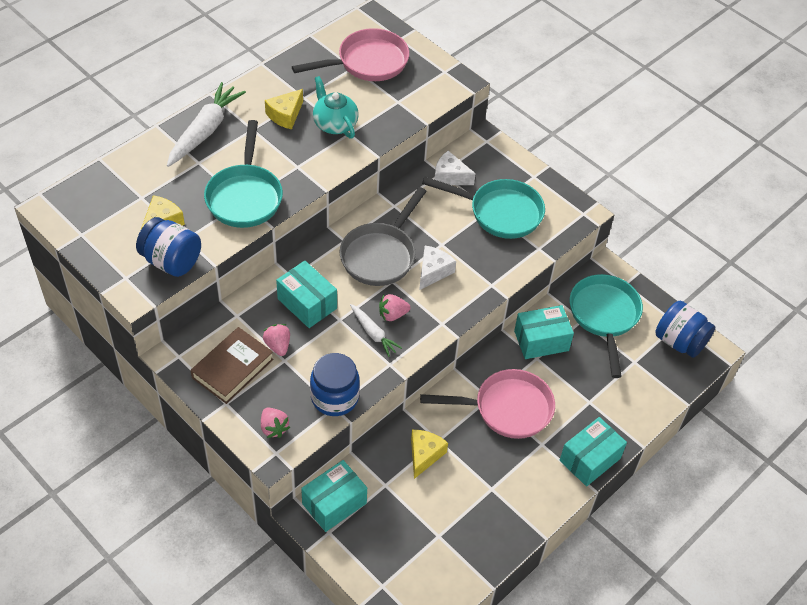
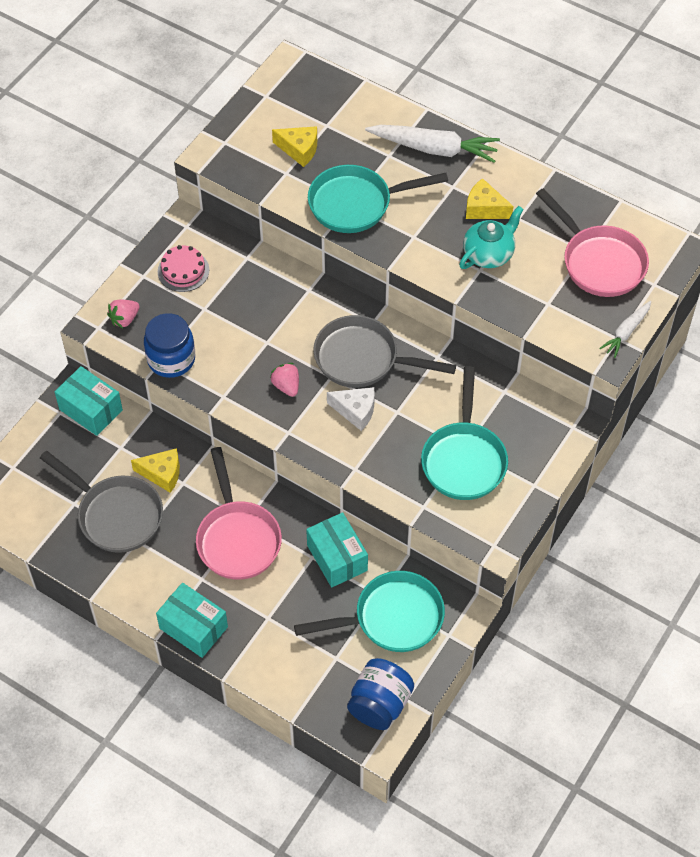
camera: 80 degrees right, 5 degrees up
(171, 261) = (254, 170): blue jar -> none
(232, 368) = (183, 271): brown book -> pink cake
(278, 345) = (220, 299): pink strawberry -> none
(307, 303) = (278, 310): turquoise box -> none
(373, 333) = (257, 374): white carrot -> white carrot (626, 332)
(450, 176) = (501, 401): white cheese -> none
(459, 502) = (115, 514): none -> grey pan

